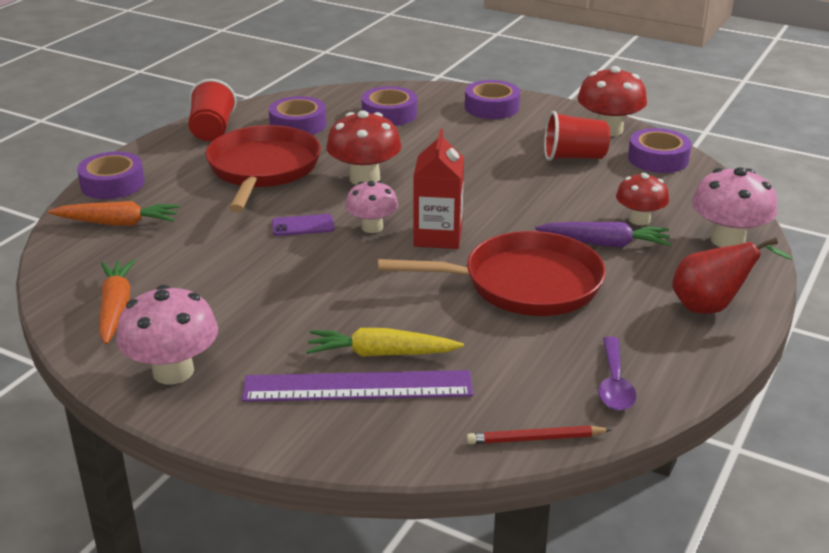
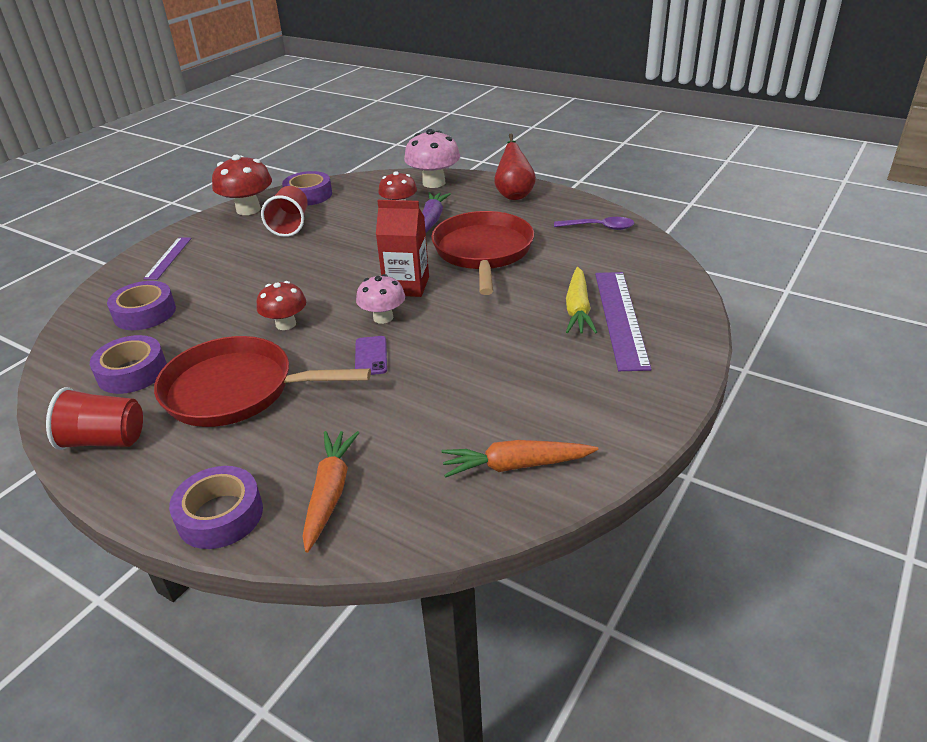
camera: 85 degrees left, 5 degrees up
(173, 371) = (617, 412): pink mushroom -> none
(364, 178) = (286, 324): red mushroom -> red mushroom, size x0.66
(491, 107) = (168, 258): purple tape -> purple ruler
(535, 439) = (661, 254): red pencil -> none

